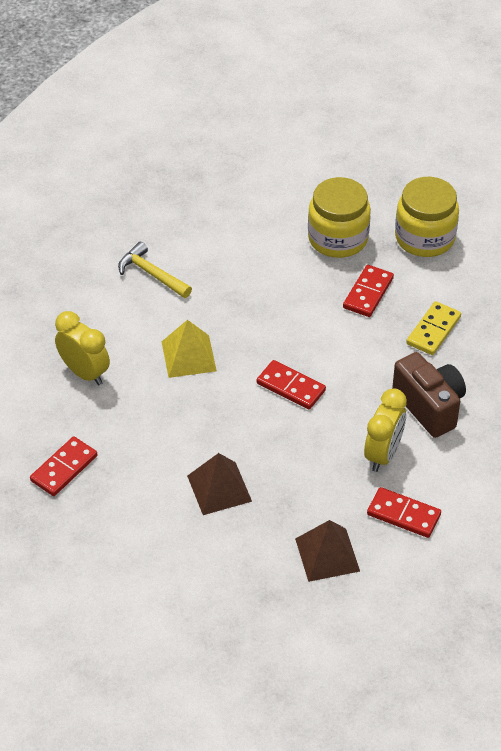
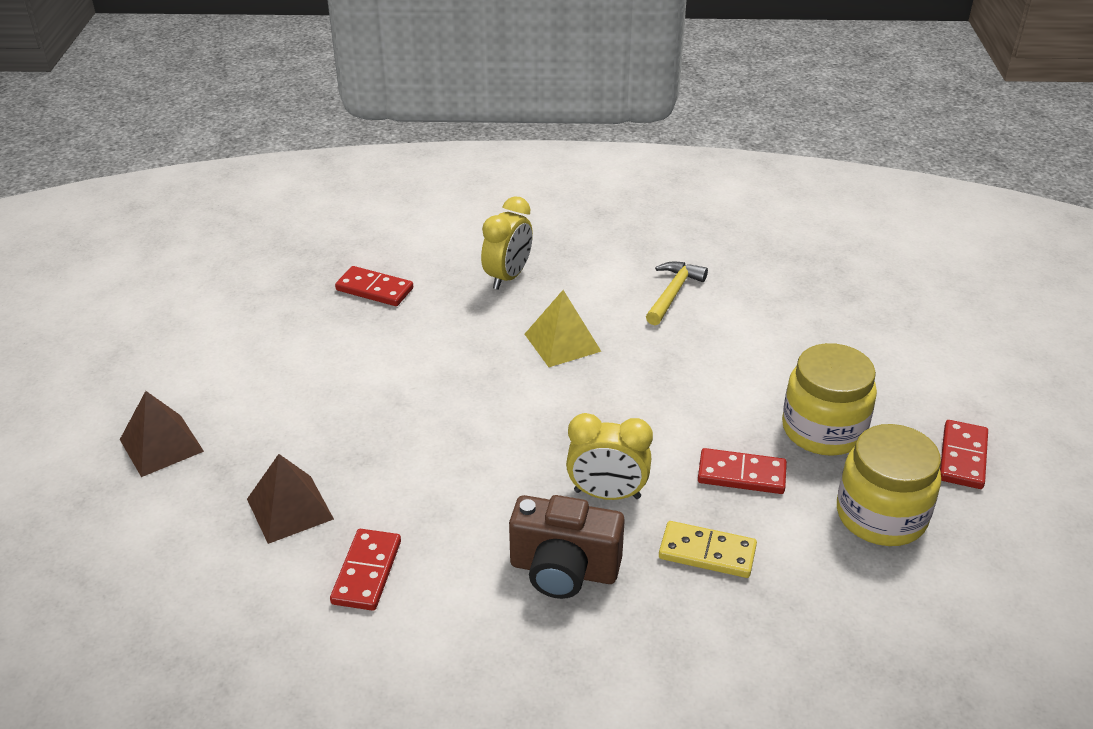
camera: 75 degrees right, 10 degrees down
(219, 488) = (373, 401): brown pyramid -> brown pyramid (161, 445)
(290, 387) = (547, 431): red domino -> red domino (962, 457)
(383, 454) = (464, 535): yellow clock -> yellow clock (607, 494)
(429, 406) = (564, 570): brown camera -> brown camera turned 60 degrees clockwise

